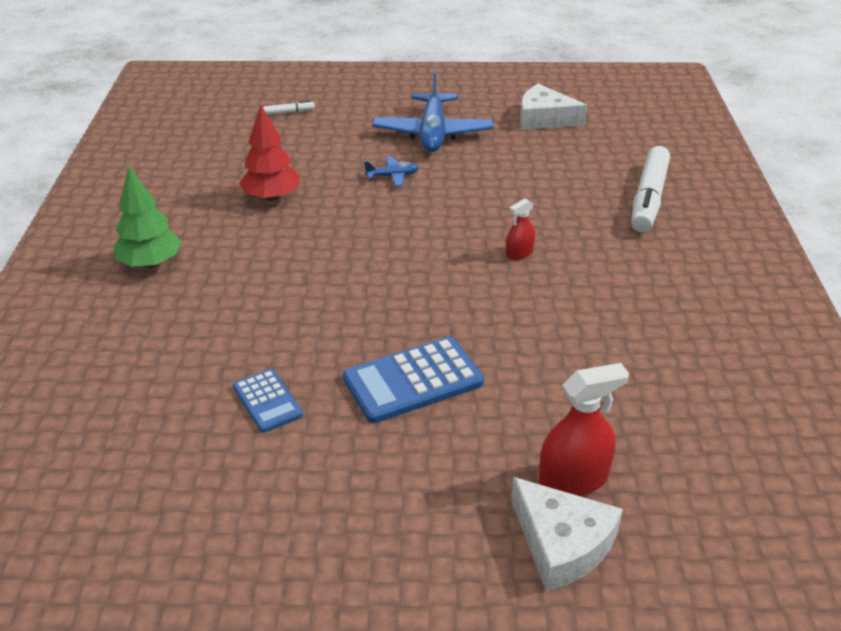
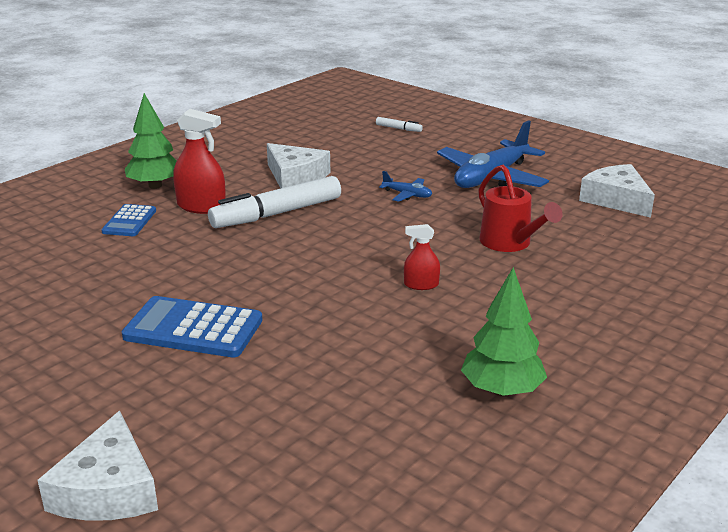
camera: 40 degrees right, 10 degrees down
(267, 401) = (85, 293): blue calculator -> blue calculator (129, 221)
(272, 197) = (295, 176): red tree -> white cheese
(528, 188) = (510, 243): none -> red watering can
(573, 479) = (190, 454): red spray bottle -> red spray bottle (201, 206)
(648, 198) = (618, 295): white marker -> white marker (277, 213)
(683, 309) = (502, 390): none -> green tree

